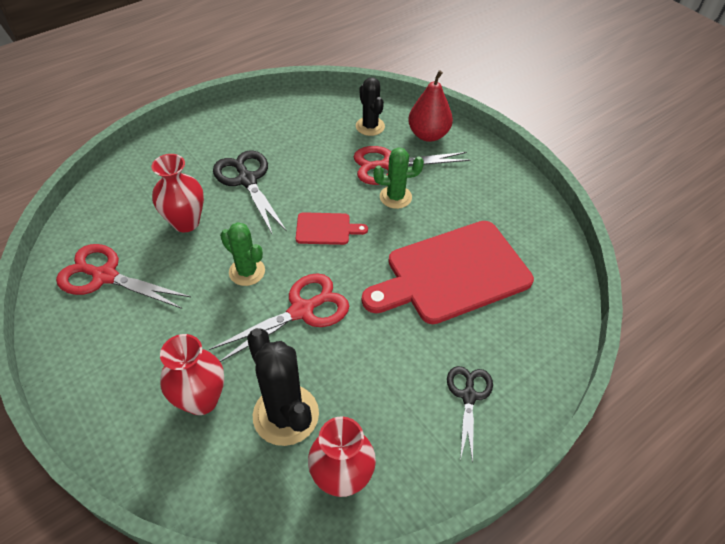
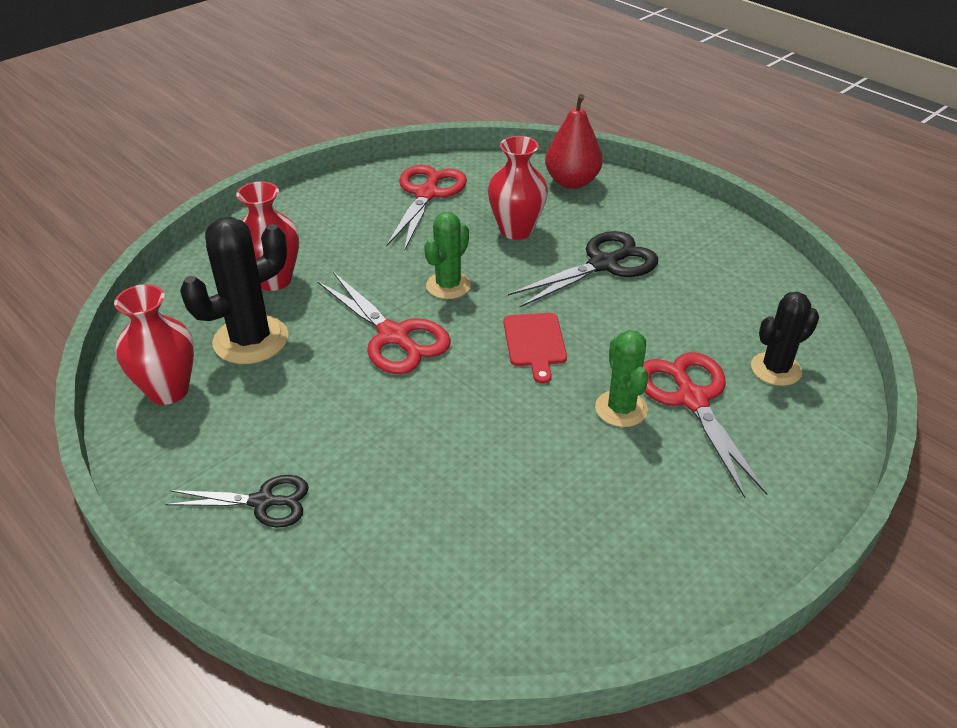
camera: 85 degrees right, 10 degrees down
(428, 135) = (792, 442): red pear -> red pear (572, 182)
(452, 273) = (477, 481): red cutting board -> none

